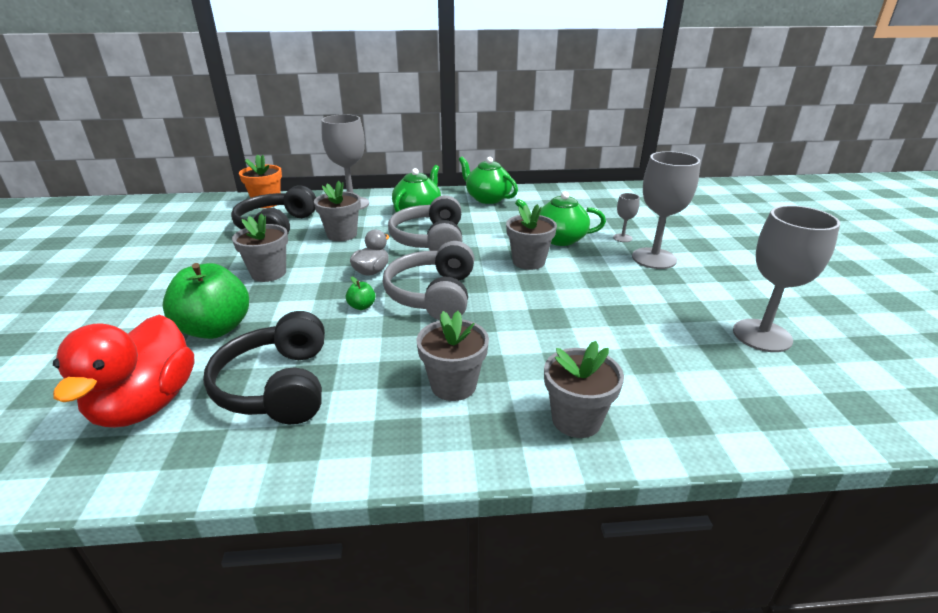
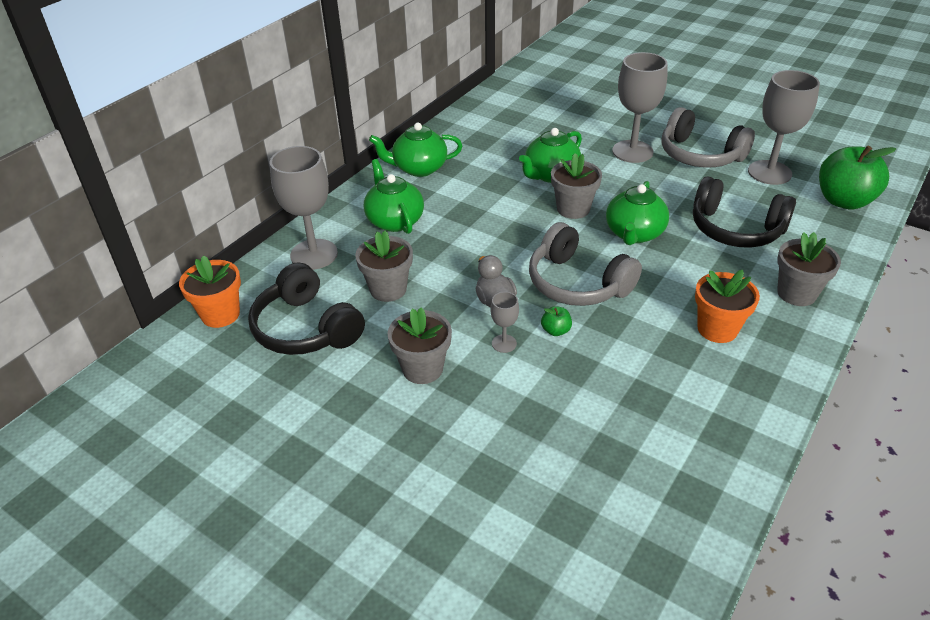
camera: 50 degrees left, 10 degrees up
(146, 404) = (604, 515): red duck -> none
(215, 329) = (506, 438): green apple -> green apple (844, 201)
(278, 386) = (642, 423): black headphones -> black headphones (735, 229)
(430, 240) = (470, 241): grey headphones -> grey headphones (700, 155)
(453, 385) = (717, 329): grey flower pot -> orange flower pot
(536, 297) = (634, 234): none -> green teapot
(622, 238) = (584, 145): grey goblet -> grey goblet (504, 343)

